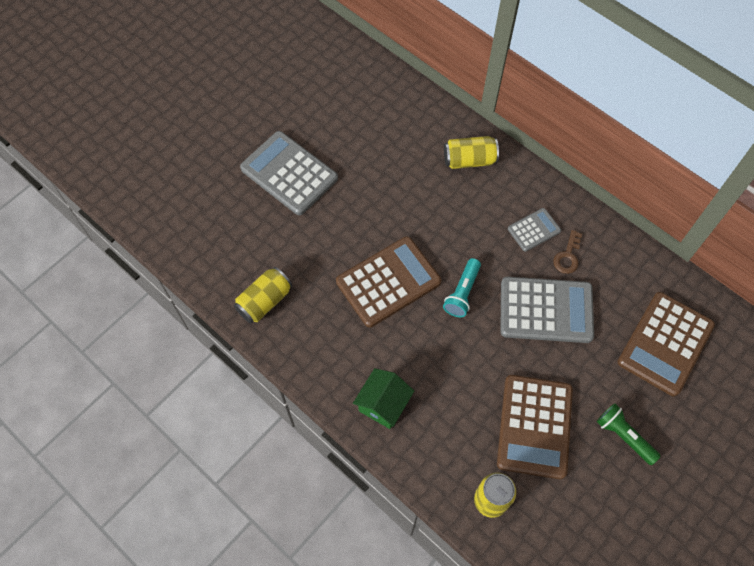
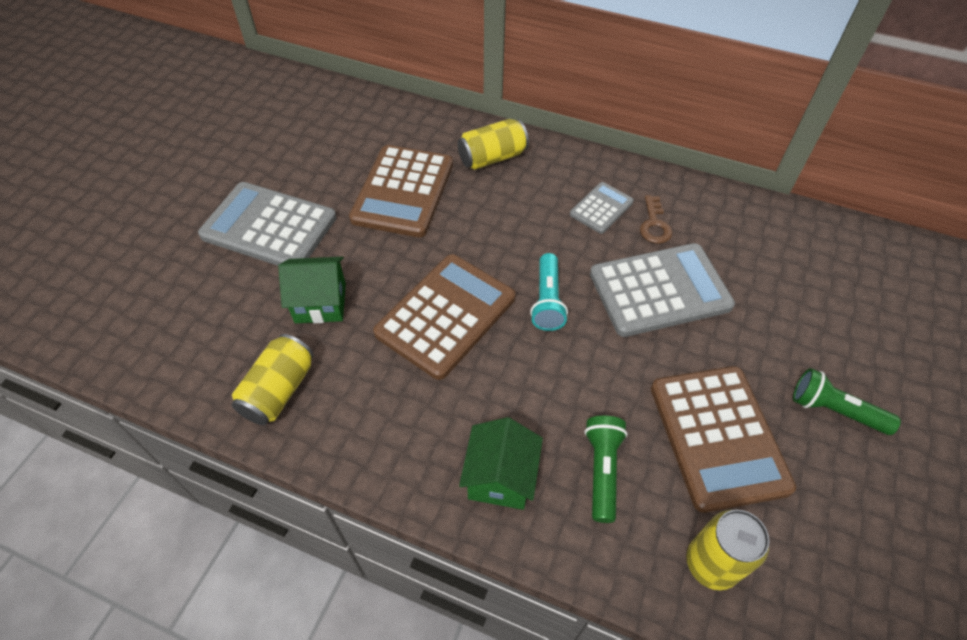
camera: 20 degrees left, 10 degrees down
(307, 246) = (320, 303): none -> green house
(448, 422) = (602, 470): none -> green flashlight
(665, 343) = (817, 286): brown calculator -> brown calculator (403, 191)

